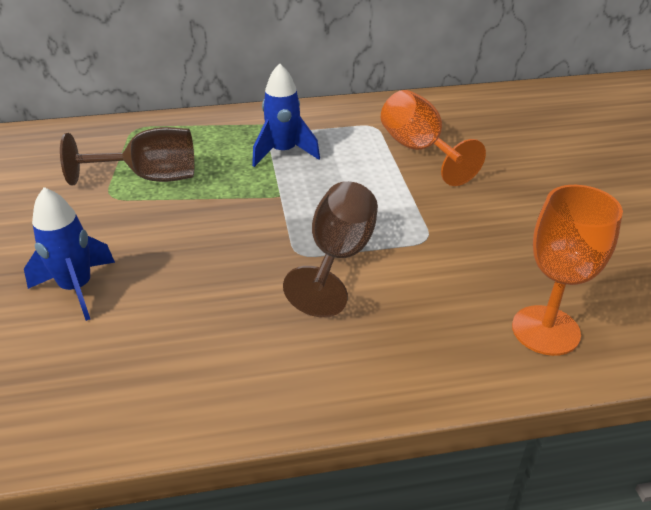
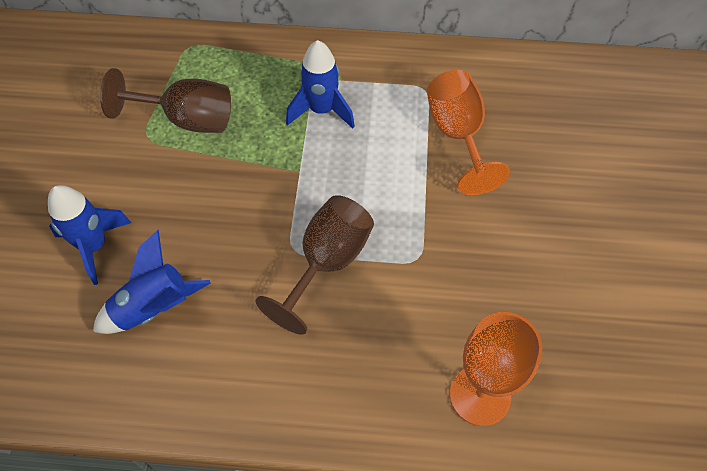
camera: 15 degrees right, 20 degrees up
(163, 327) = (154, 308): none -> blue rocket

